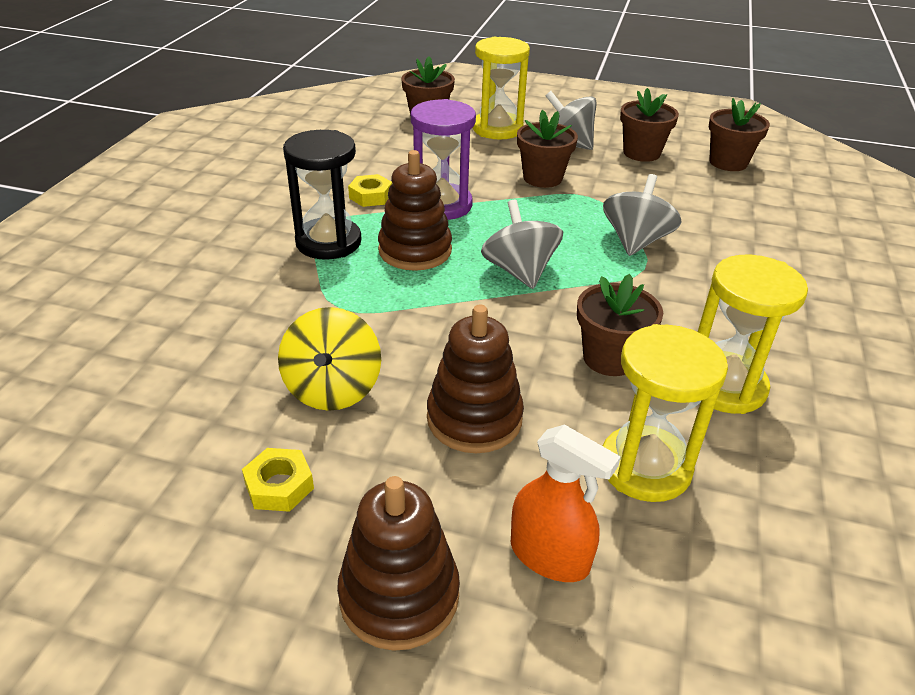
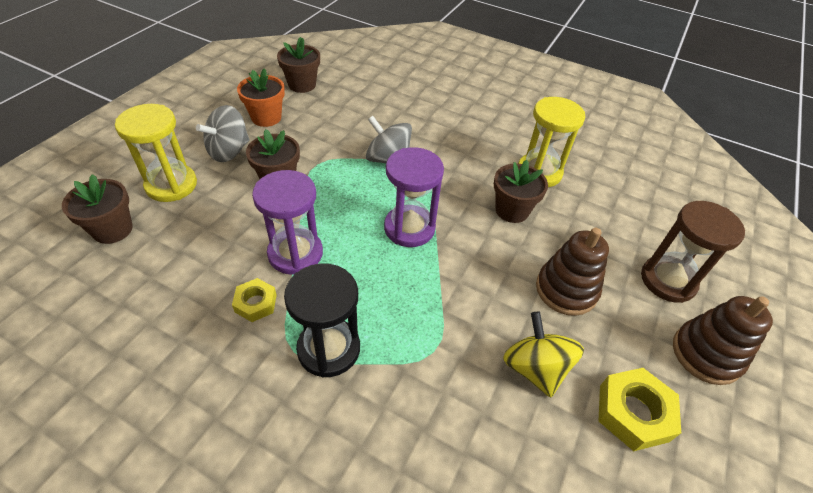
camera: 80 degrees left, 10 degrees up
(279, 486) = (633, 413): yellow nut -> yellow nut, size x1.61
(333, 388) = (535, 368): yellow spinning top -> yellow spinning top turned 120 degrees counterclockwise
(415, 250) = (362, 285): brown stacking toy -> none
(519, 271) = (409, 228): grey spinning top -> purple hourglass
(549, 555) = (668, 280): orange spray bottle -> brown hourglass
(641, 153) = (266, 117): brown flower pot -> orange flower pot
(645, 467) = (602, 224): yellow hourglass -> none

